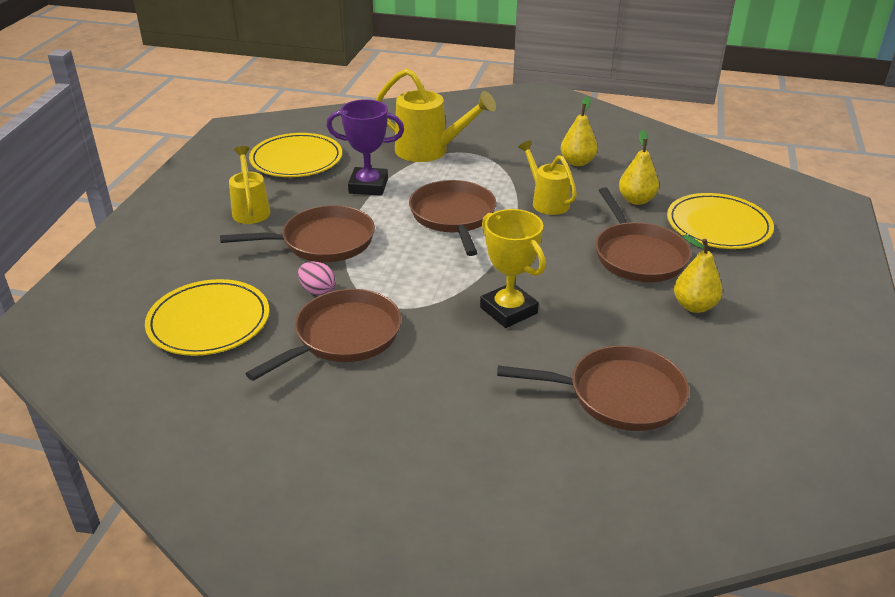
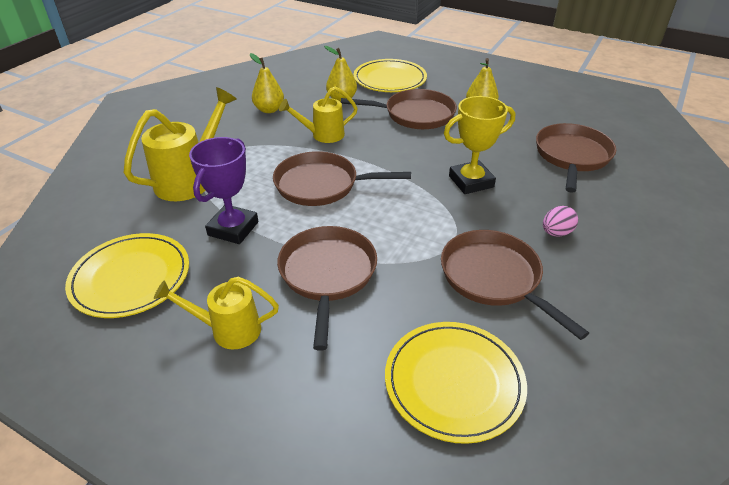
camera: 75 degrees left, 5 degrees up
(318, 291) = (416, 287): pink egg -> pink egg (556, 233)

